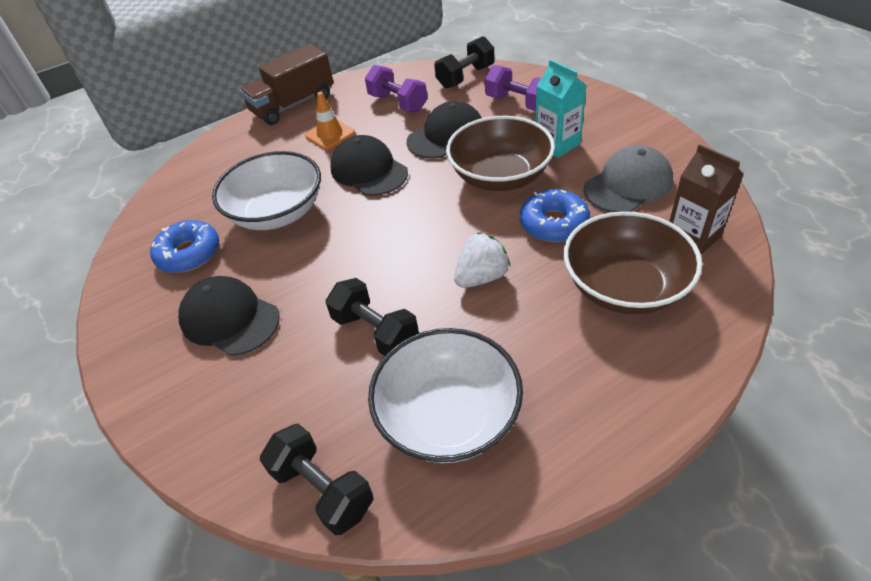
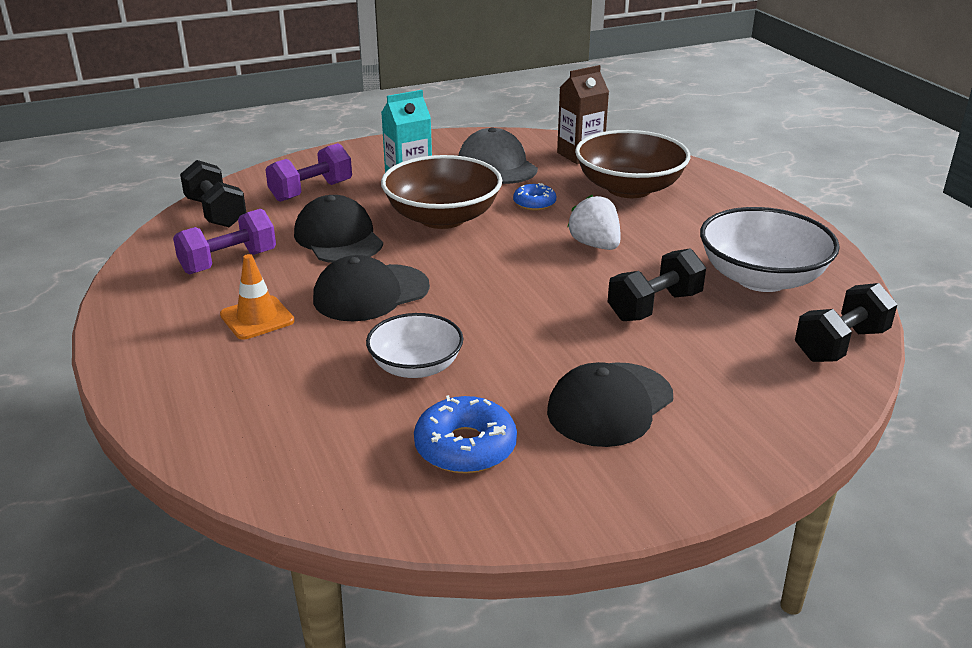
camera: 85 degrees left, 15 degrees down
(277, 213) = (416, 366): white bowl -> white bowl, size x0.63
(293, 105) = (134, 348): brown truck -> none
(554, 223) = (534, 203): blue donut -> blue donut, size x0.62

